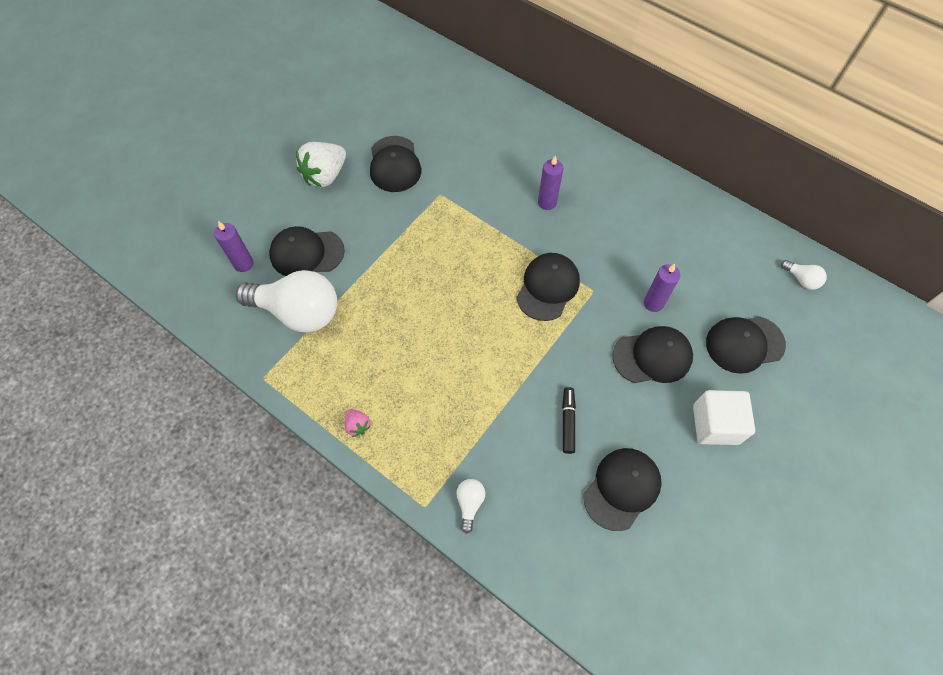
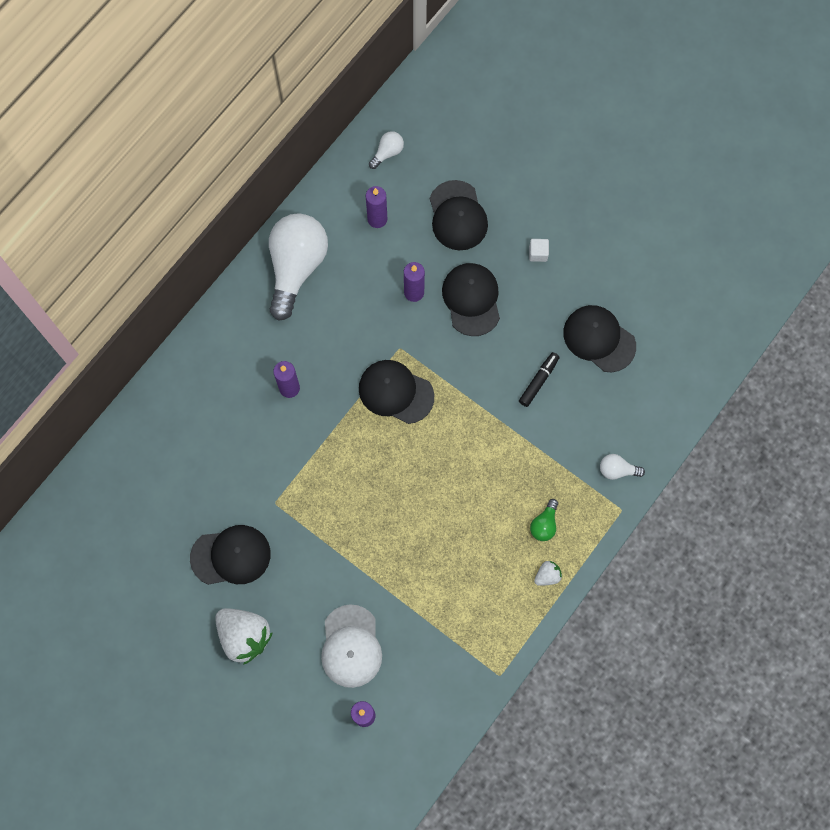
camera: 90 degrees left, 10 degrees up
(298, 312) = (424, 647): white light bulb -> white light bulb (296, 267)
(306, 253) = (351, 646): black cap -> white cap
(358, 425) = (547, 575): pink strawberry -> white strawberry
(411, 423) = (544, 524): none -> green light bulb
(568, 422) = (538, 381): black marker -> black marker turned 120 degrees clockwise
(715, 424) = (538, 253): white cube -> white cube, size x0.46
(726, 271) = (377, 219): none -> purple candle

